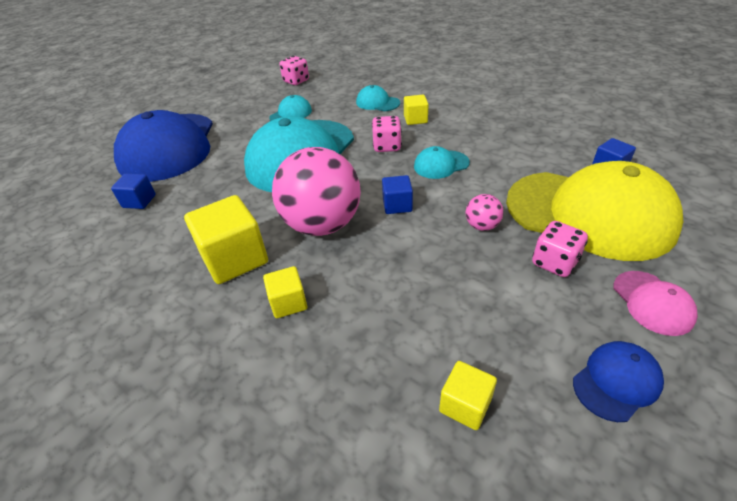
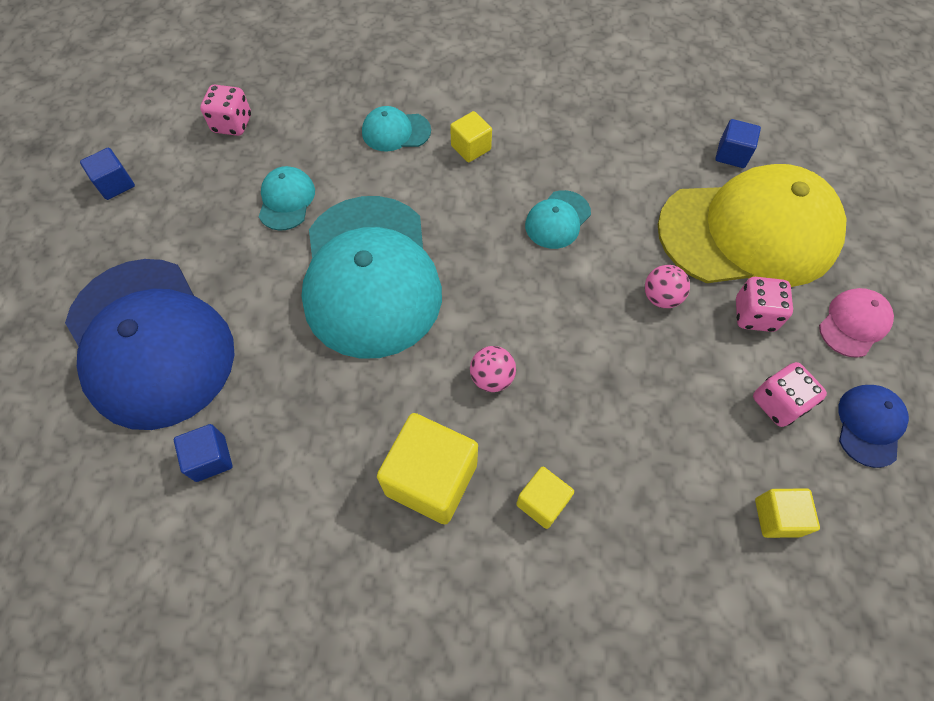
camera: 35 degrees left, 20 degrees up
(322, 225) = (492, 378): pink ball -> pink ball, size x0.42
(387, 146) = (471, 213): pink dice -> pink dice (778, 403)
(397, 205) = (554, 308): blue cube -> blue cube (115, 184)
(652, 302) = (854, 323): pink cap -> pink cap turned 90 degrees counterclockwise

